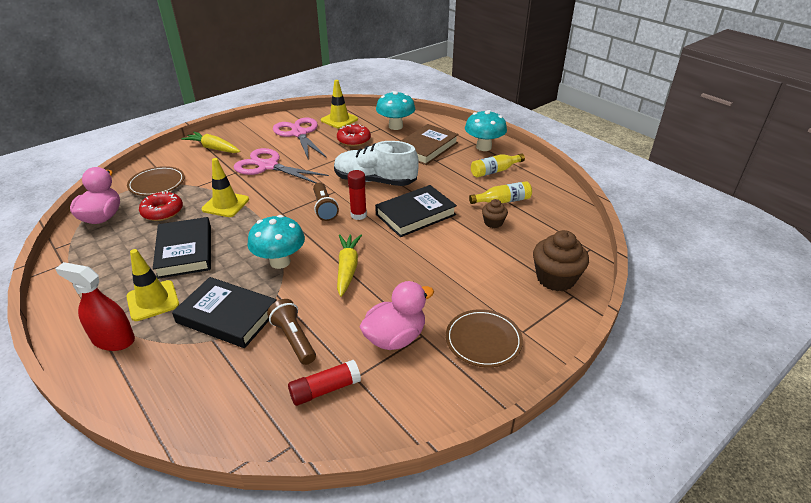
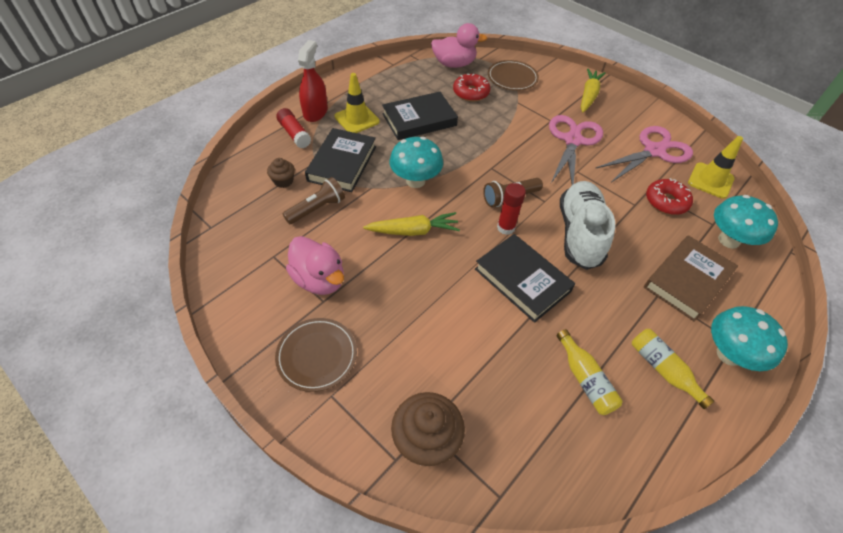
camera: 80 degrees right, 15 degrees up
(225, 204) = (493, 127): yellow traffic cone -> none
(325, 389) = (261, 238): red glue stick -> red glue stick (294, 134)
(426, 148) = (687, 280): brown book -> brown book turned 75 degrees counterclockwise
(493, 223) = (529, 366): brown cupcake -> brown cupcake (283, 181)

